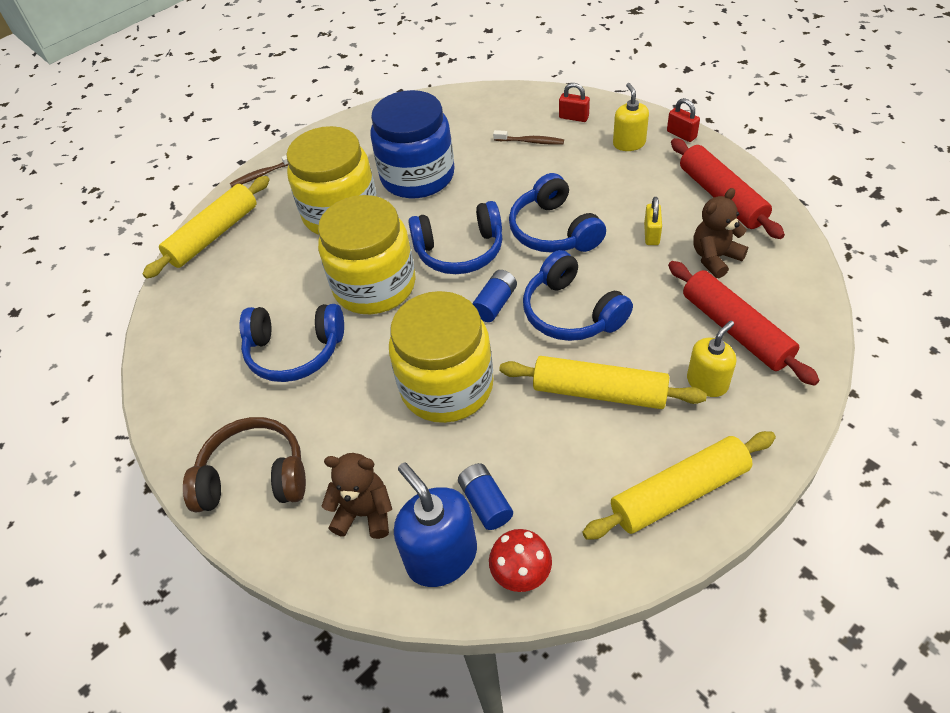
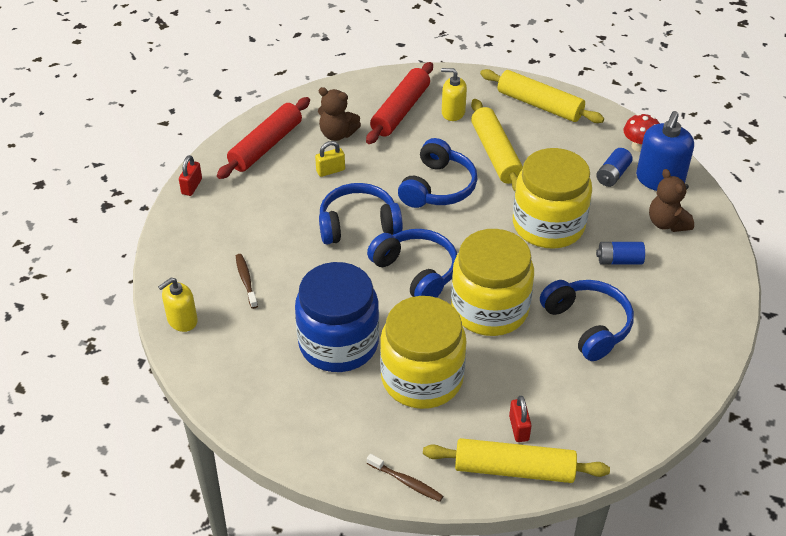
camera: 125 degrees left, 5 degrees down
(254, 477) = (695, 290): brown headphones -> none
(495, 304) = (457, 229): blue battery -> blue battery (619, 261)
(553, 231) = (358, 224): blue headphones -> blue headphones turned 135 degrees counterclockwise
(573, 117) = (194, 263): red padlock -> red padlock (519, 428)
(629, 143) = (219, 214): yellow soap dispenser -> yellow soap dispenser (182, 320)

